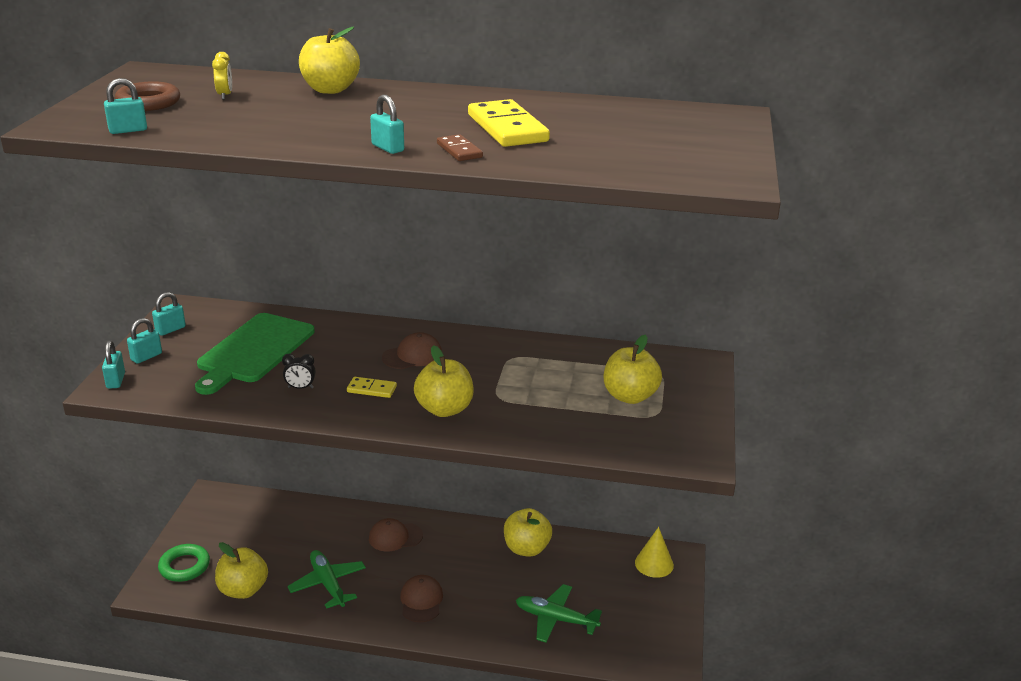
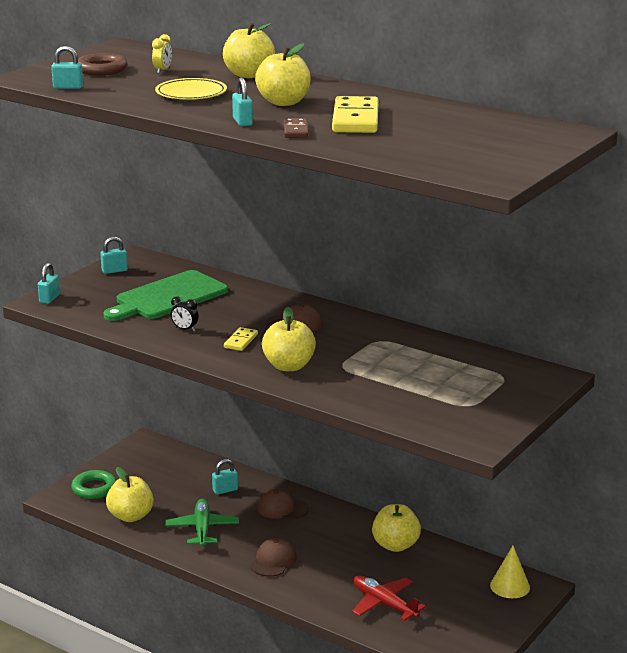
camera: 25 degrees right, 5 degrees down
(146, 357) = (83, 286): turquoise padlock -> turquoise padlock (225, 490)
(289, 120) = (191, 93): none -> yellow plate
(372, 389) = (241, 341): yellow domino -> yellow domino turned 75 degrees clockwise
(555, 619) = (383, 604): green plane -> red plane
(630, 396) = (459, 388): yellow apple -> yellow apple (284, 102)

